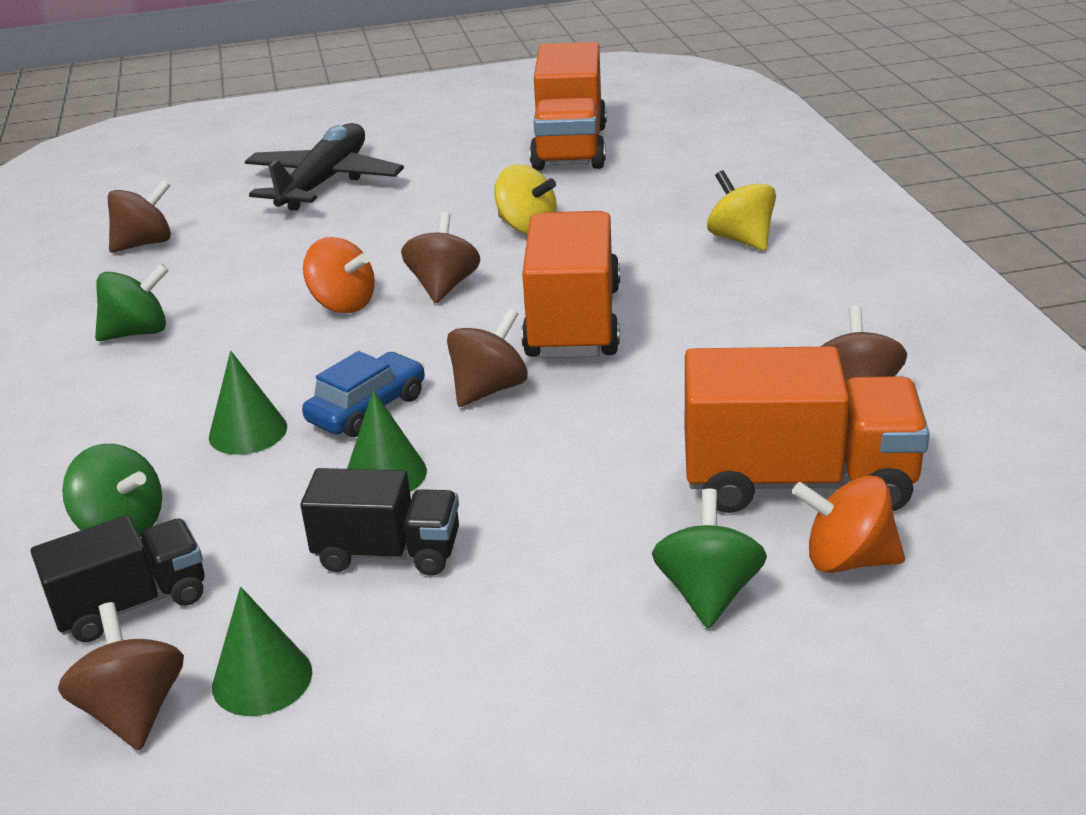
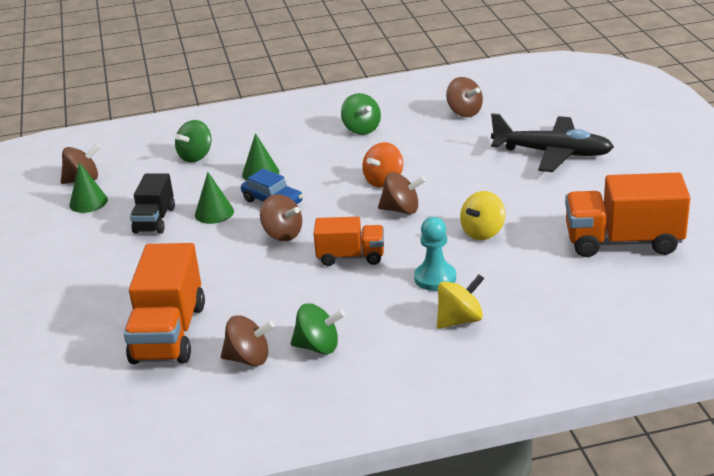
camera: 90 degrees right, 0 degrees up
(132, 604) = (144, 168): black truck -> none
(573, 322) = (351, 256): orange truck -> orange truck, size x0.60
(640, 257) = (435, 278): none -> turquoise pawn
(708, 593) = (94, 304): green spinning top -> green spinning top (318, 347)
(847, 560) = (101, 346): orange spinning top -> none

